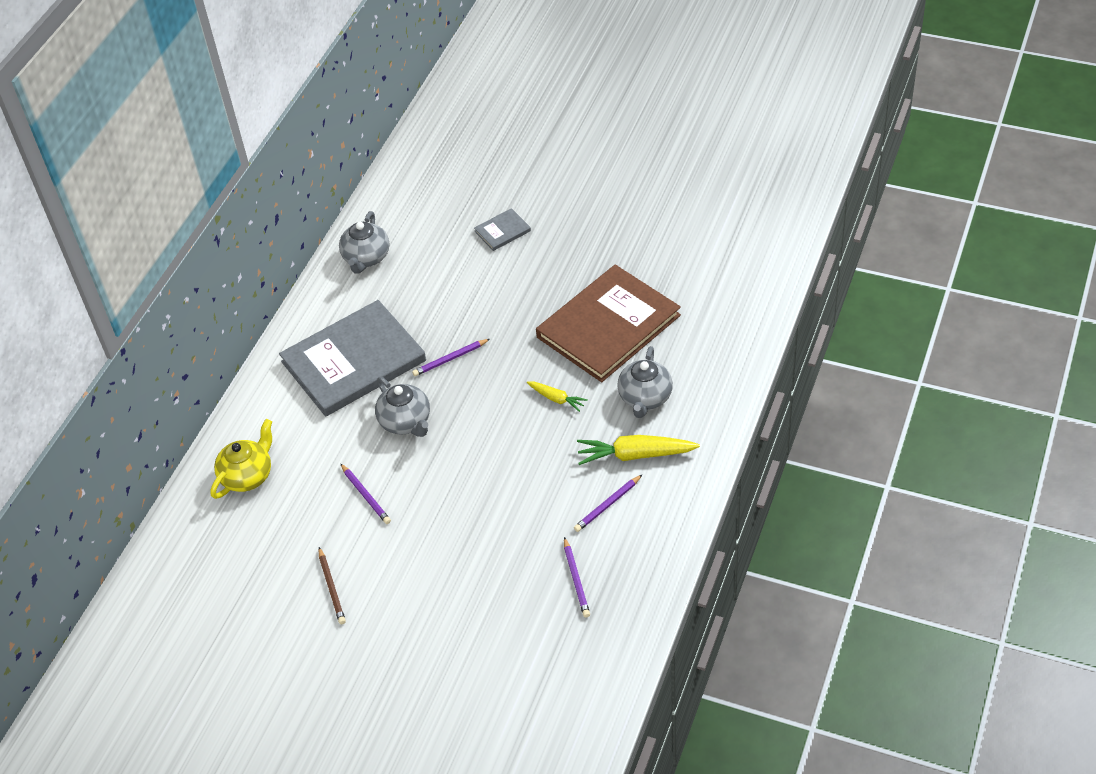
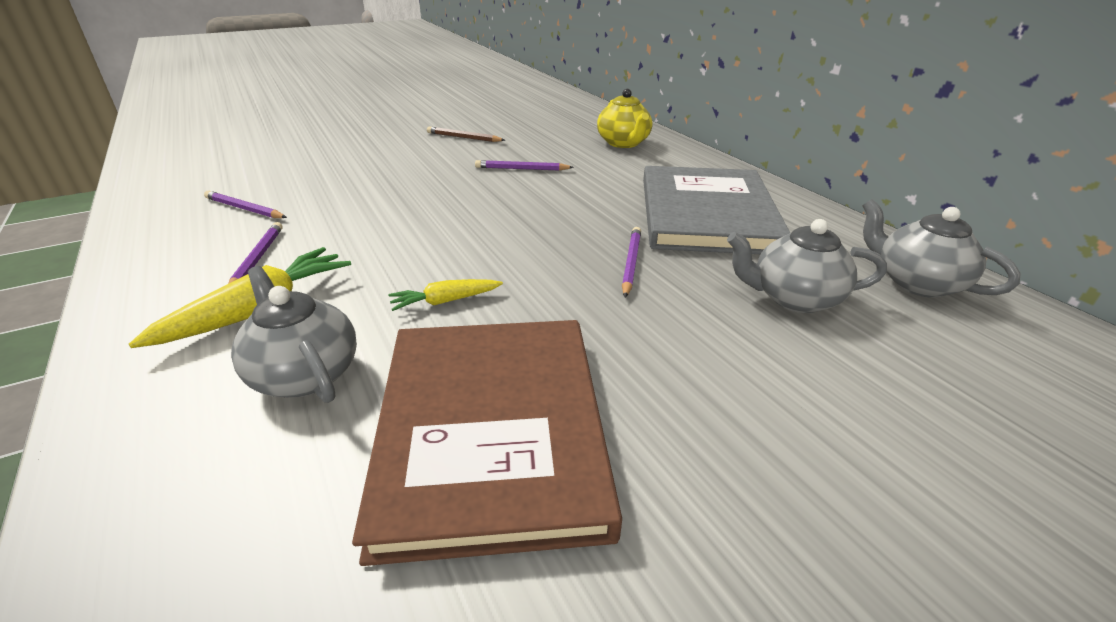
camera: 125 degrees right, 15 degrees down
(406, 422) = (575, 209): grey teapot -> grey teapot (793, 298)
(502, 231) = (913, 446): grey book -> none

